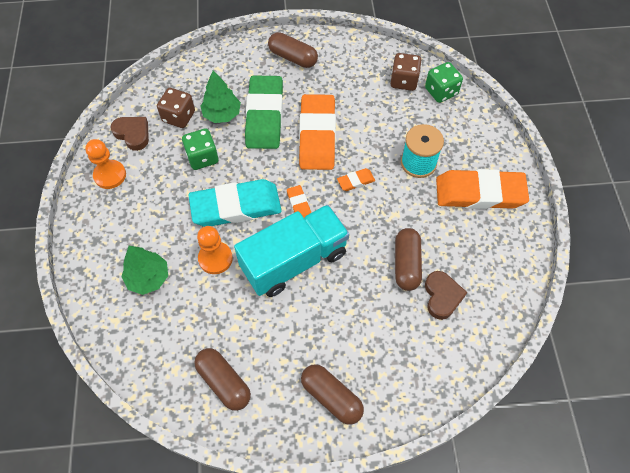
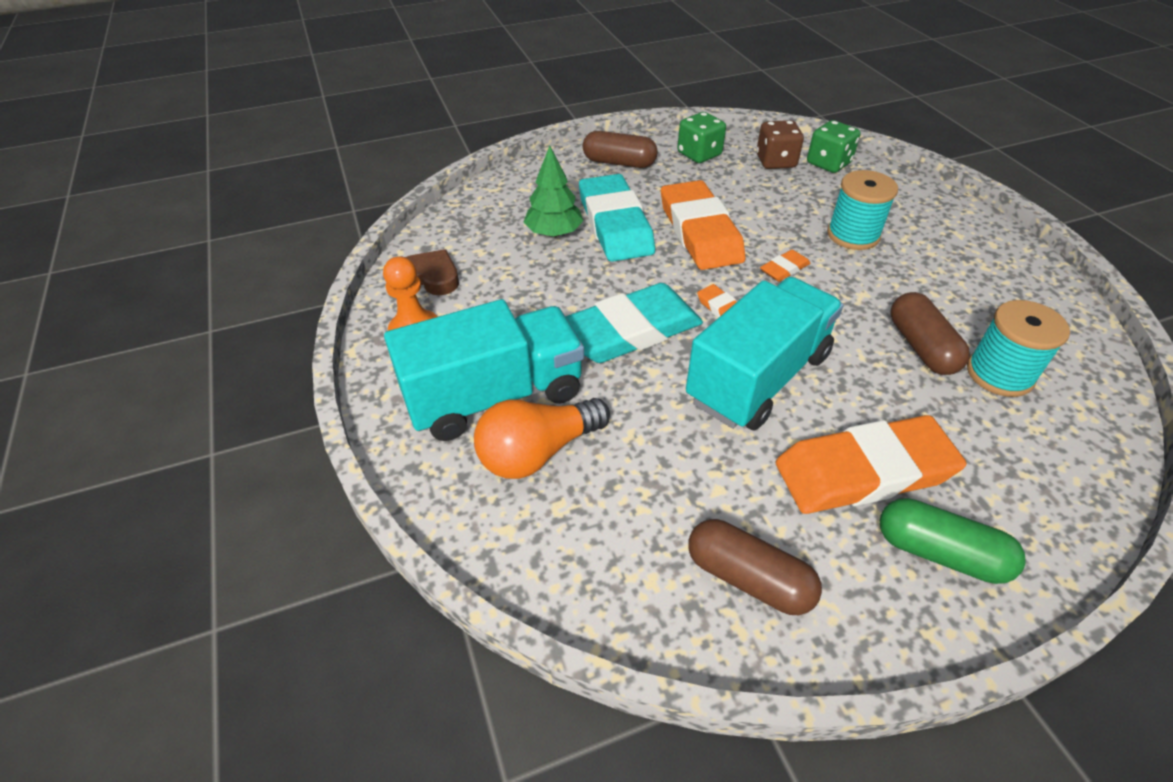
camera: 15 degrees left, 15 degrees down
(138, 234) = (494, 396): none -> turquoise truck
(148, 278) = (538, 452): green tree -> orange light bulb
(179, 117) = (492, 246): brown dice -> none
(202, 157) = (550, 284): green dice -> green dice (699, 154)
(215, 258) = (635, 401): orange pawn -> none
(265, 116) = (615, 224): green eraser -> turquoise eraser
(331, 397) = (940, 553): brown capsule -> green capsule
(442, 296) = (999, 374): brown heart -> turquoise spool
(479, 193) = (954, 250): orange eraser -> orange eraser (864, 471)

